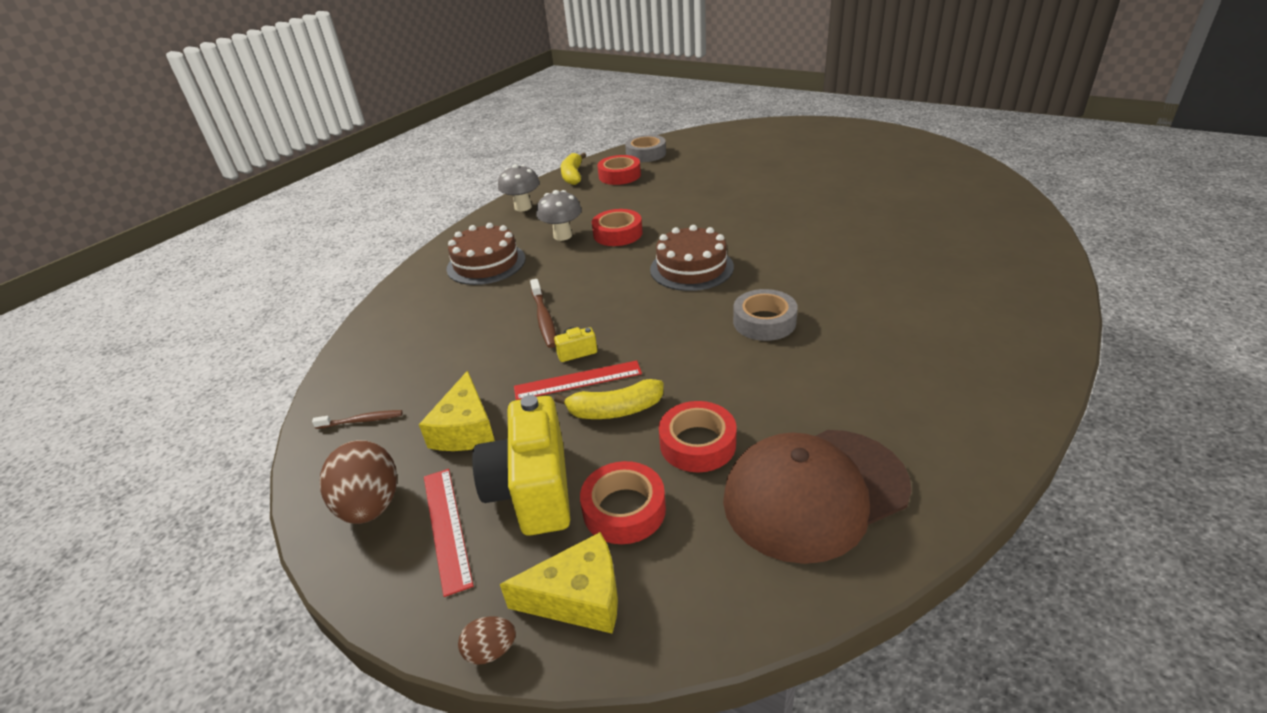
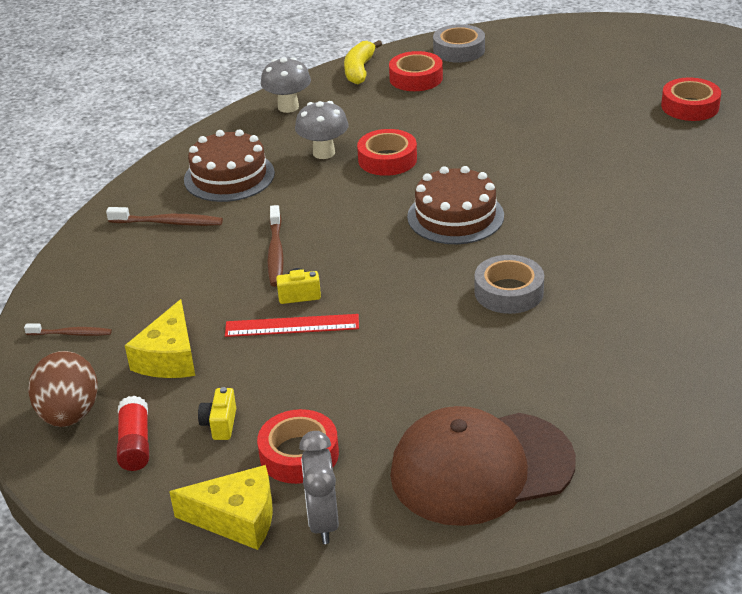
camera: 10 degrees right, 0 degrees up
(440, 307) = (168, 223): none -> brown toothbrush
(447, 527) = (135, 444): red ruler -> red glue stick
(491, 650) = (153, 545): brown egg -> none
(533, 490) = (220, 424): yellow camera -> yellow camera, size x0.41
(615, 410) = (319, 362): yellow banana -> none
(674, 583) = (323, 521): none -> grey clock
(697, 444) = (389, 406): red tape -> red tape (690, 106)

